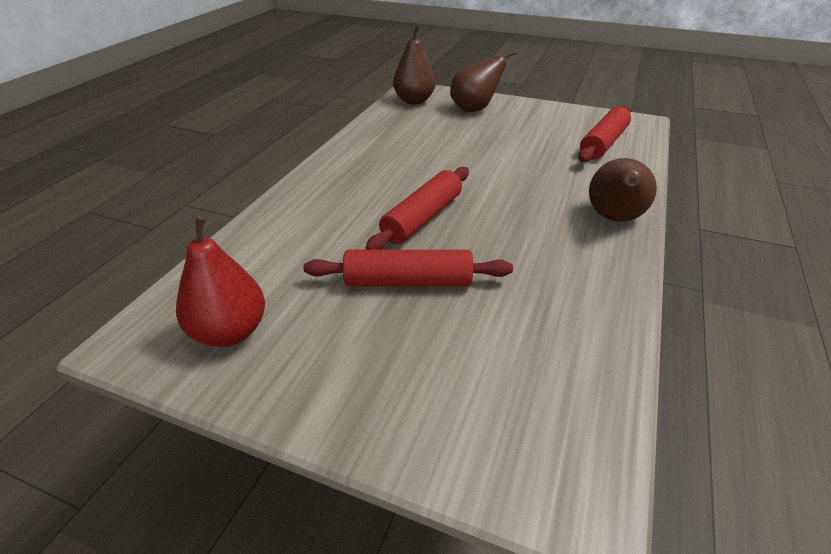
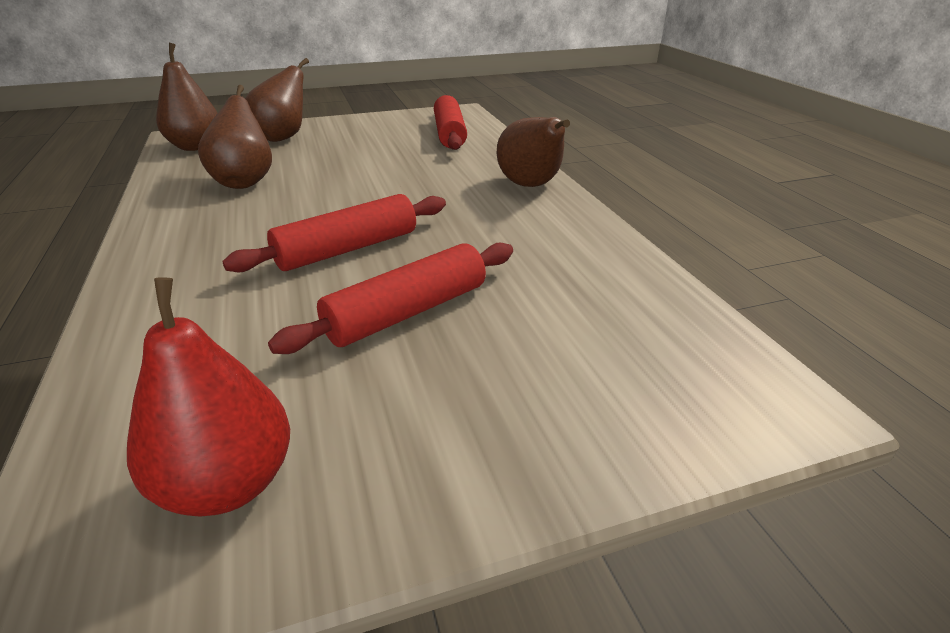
camera: 40 degrees left, 5 degrees down
(415, 140) = (245, 182): none -> brown pear
(422, 218) = (347, 249): red rolling pin -> red rolling pin turned 60 degrees clockwise

